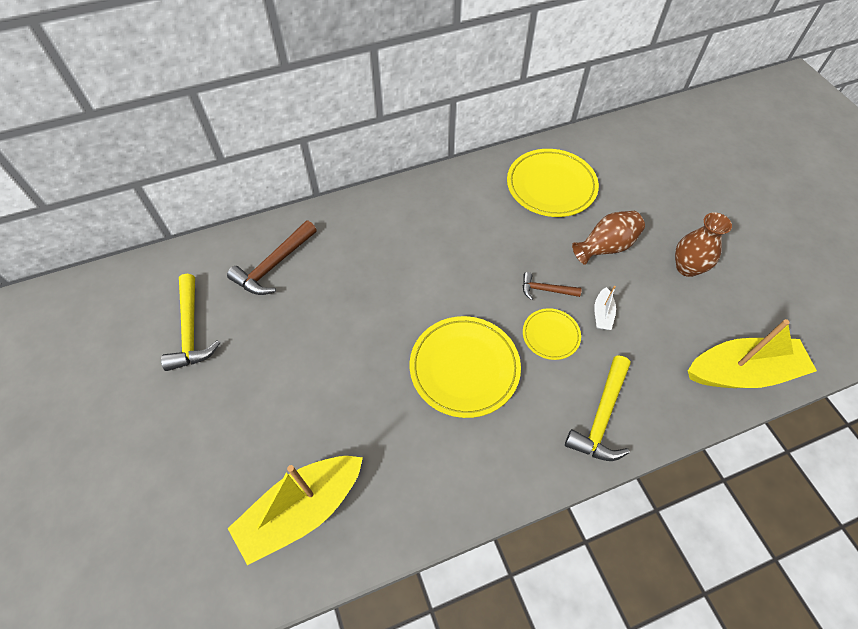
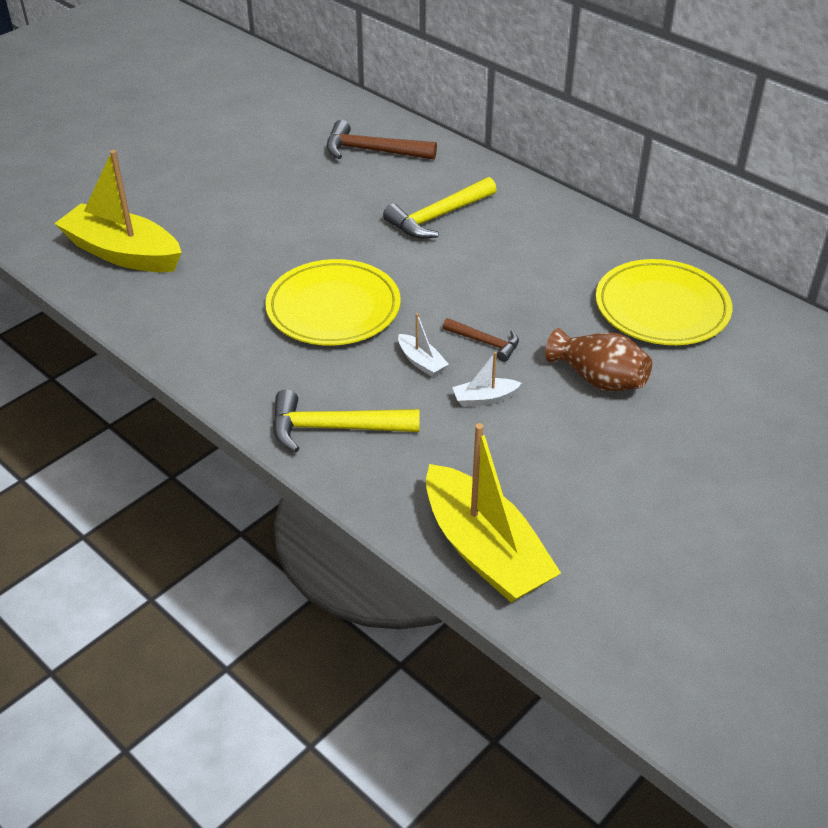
camera: 65 degrees right, 15 degrees down
(191, 330) = (266, 133): yellow hammer -> yellow hammer (438, 217)
(545, 290) = (485, 342): brown hammer -> brown hammer turned 135 degrees clockwise
(551, 335) = (421, 362): yellow plate -> white boat
(687, 267) = (627, 465): brown vase -> none

